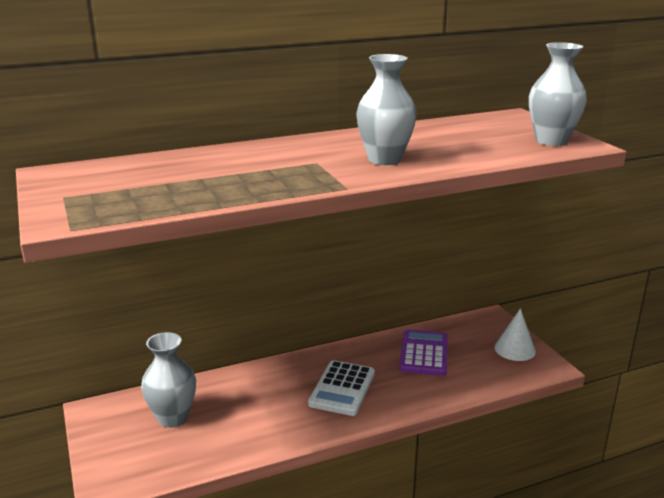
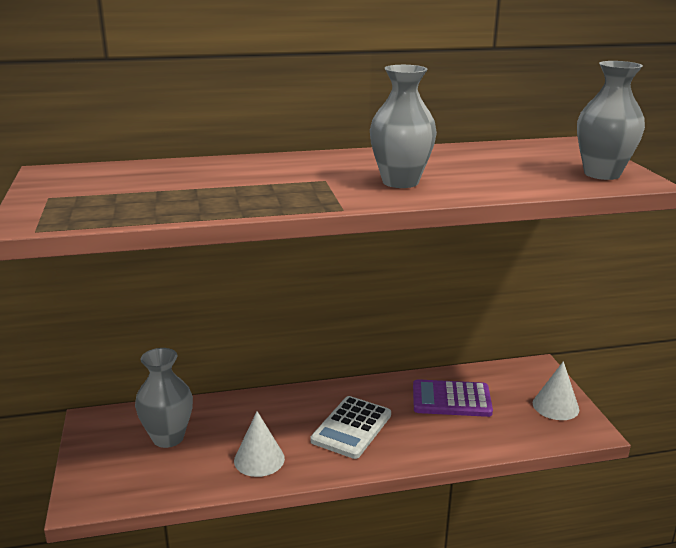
camera: 10 degrees right, 0 degrees up
(265, 427) = (259, 459): none -> white cone
(424, 353) = (451, 399): purple calculator -> purple calculator turned 105 degrees counterclockwise

